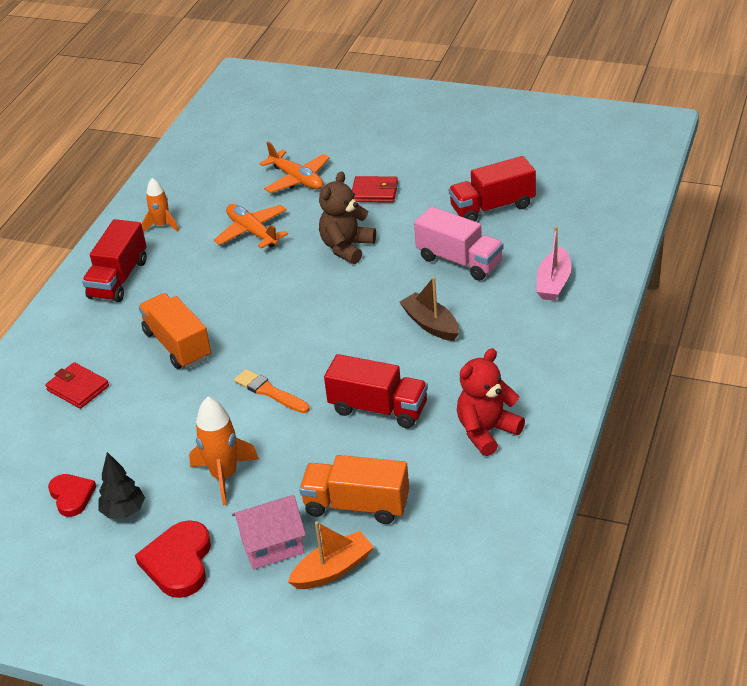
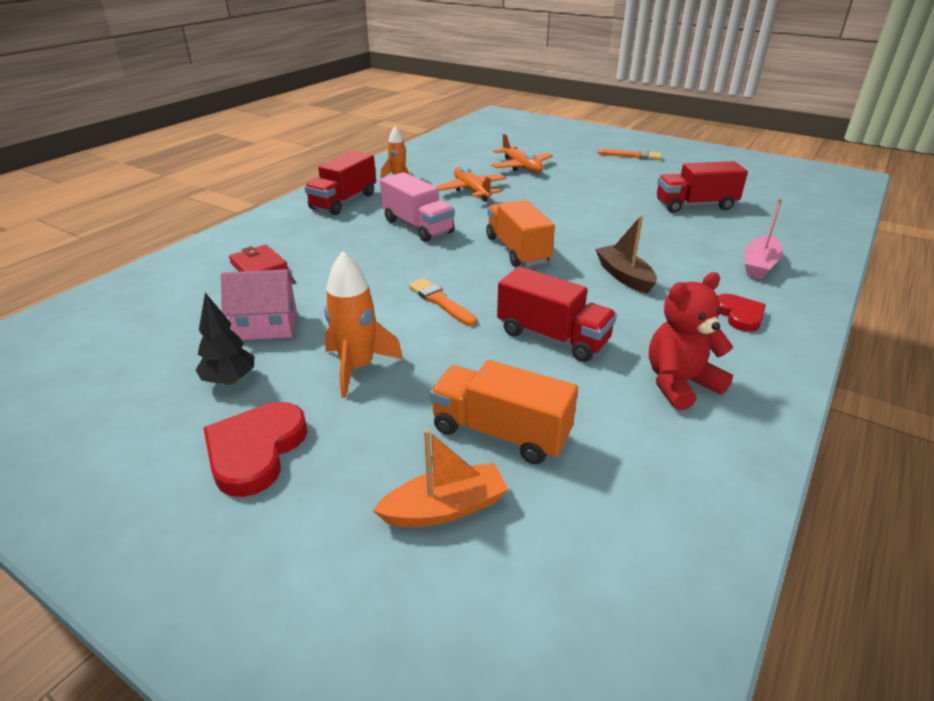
camera: 10 degrees right, 5 degrees down
(71, 496) = (188, 353): red heart -> red heart (739, 315)
(177, 345) = (369, 251): orange truck -> orange truck (517, 250)
(272, 546) = (378, 457): pink house -> pink house (267, 326)
(347, 247) = (552, 211): brown teddy bear -> none
(374, 192) = (586, 182): red wallet -> none
(419, 132) = (632, 155): none -> orange brush
(459, 261) = (659, 235): pink truck -> pink truck (417, 226)

